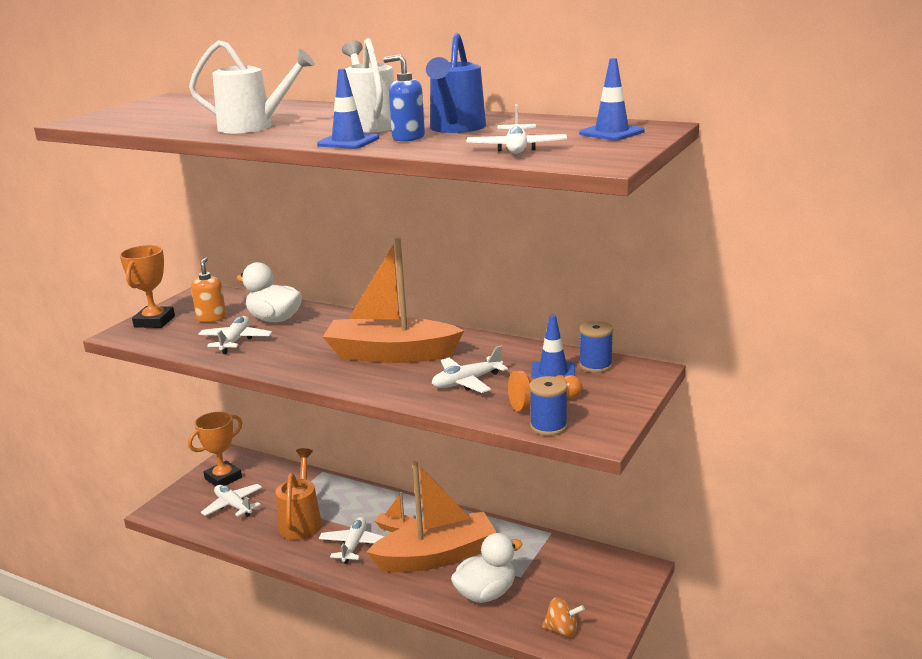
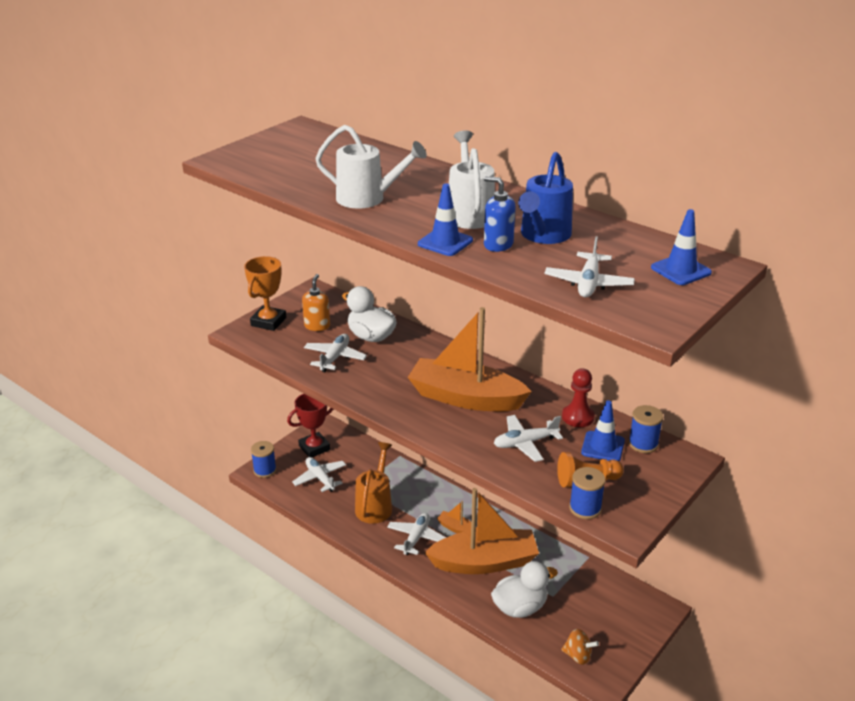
camera: 10 degrees right, 10 degrees up
(167, 508) = (265, 470): none -> blue spool
(223, 478) = (314, 448): orange trophy -> red trophy
(519, 354) = (578, 417): none -> red pawn

